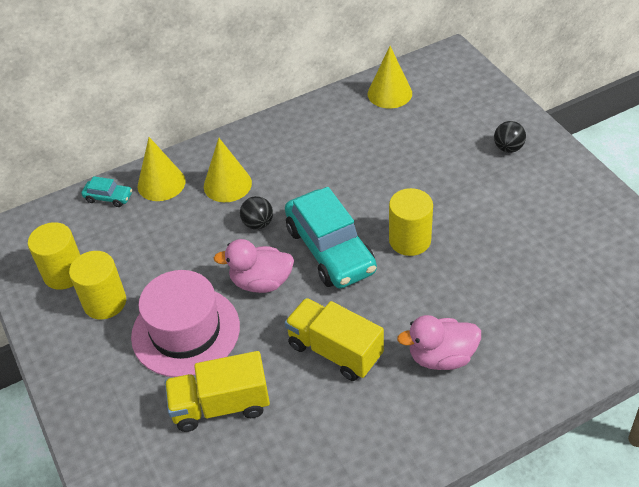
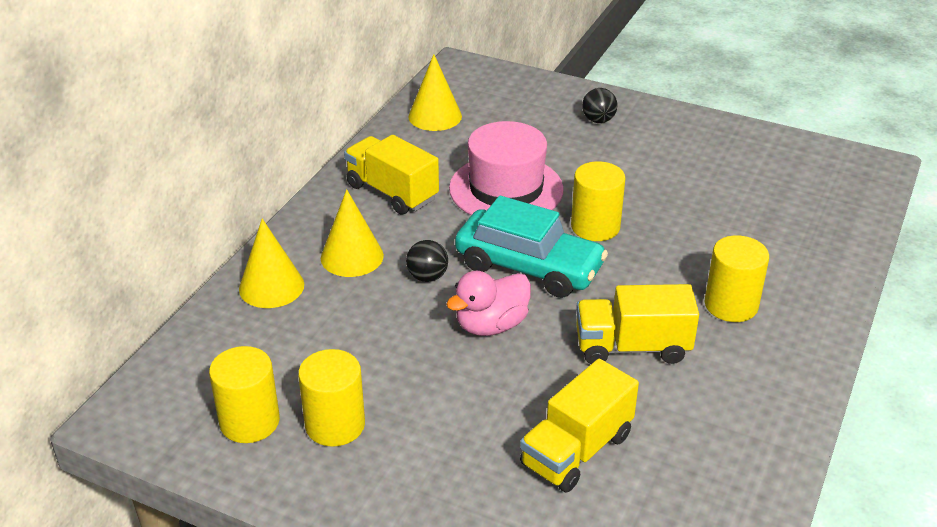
camera: 40 degrees left, 10 degrees down
(108, 197) = (220, 326): turquoise car -> none
(185, 331) = (461, 405): pink hat -> pink hat (506, 189)
(300, 145) = (392, 192): none -> yellow truck
(441, 357) = (731, 305): pink duck -> yellow cylinder

